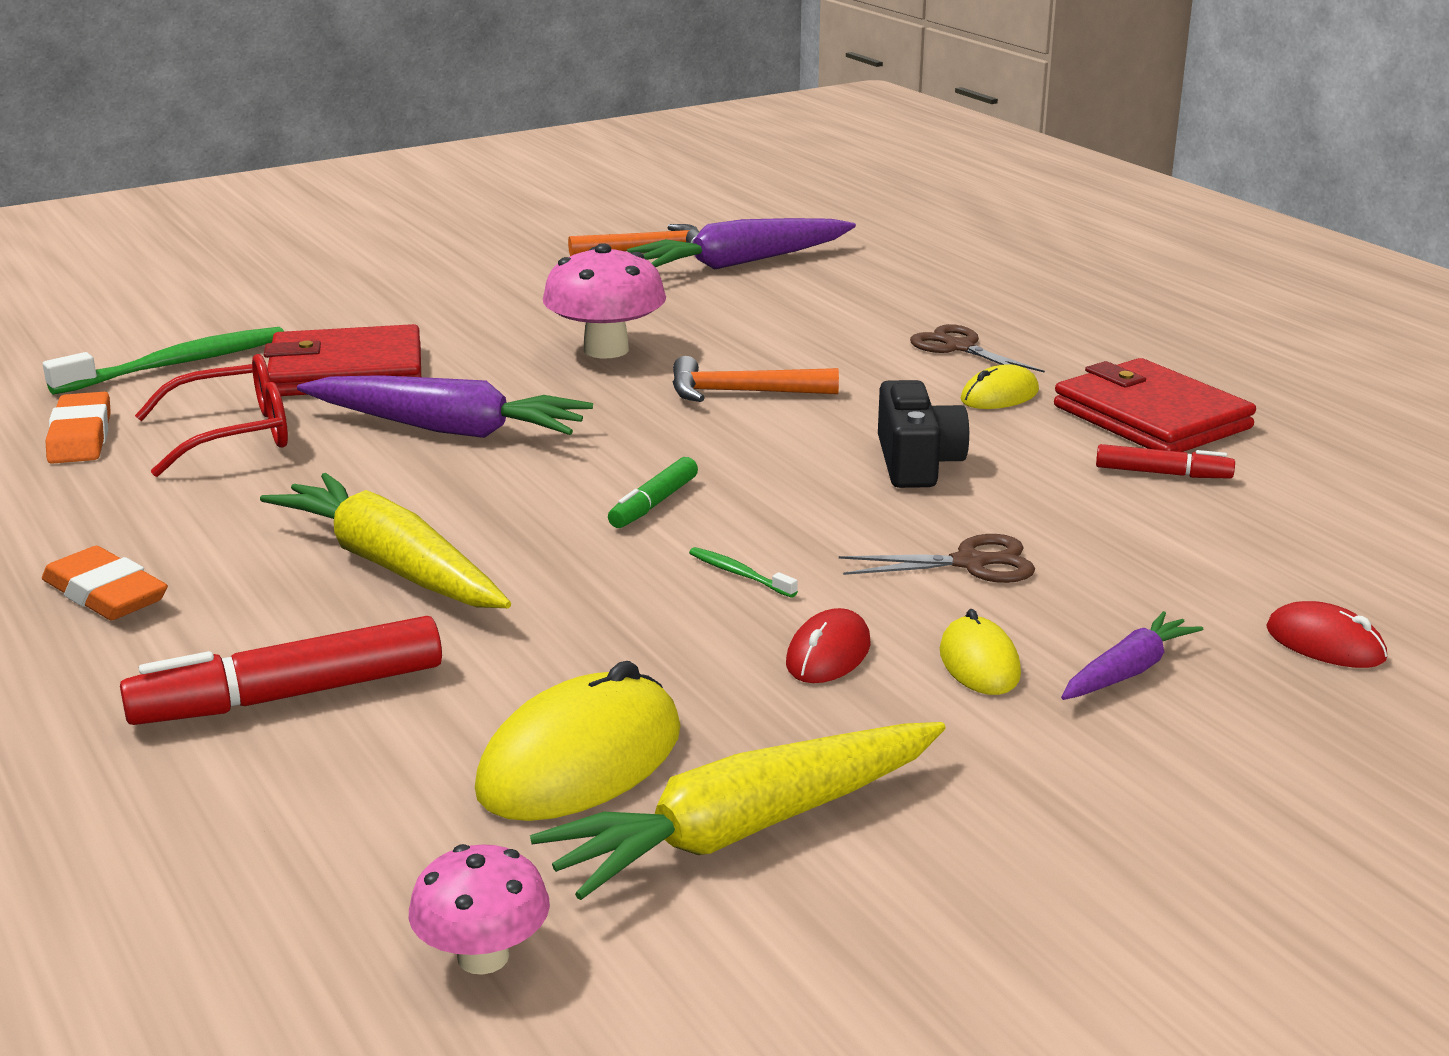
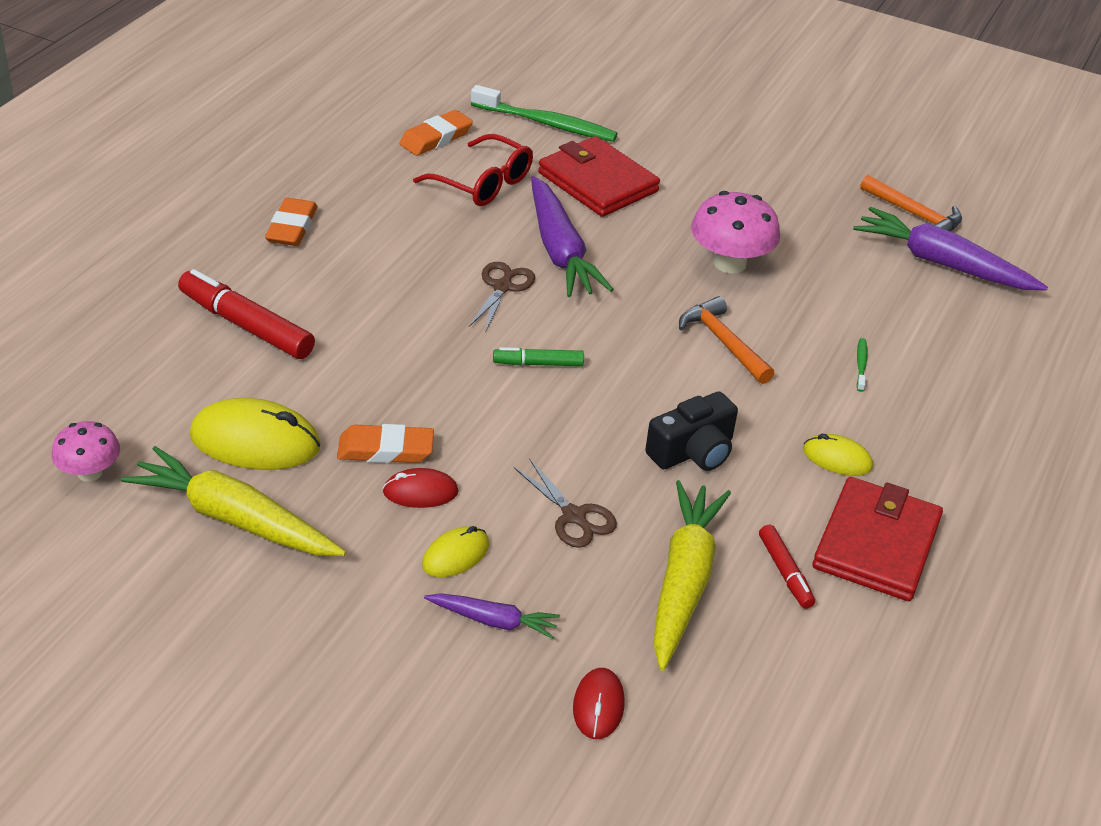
camera: 55 degrees right, 15 degrees up
(391, 565) = (390, 301): yellow carrot -> yellow carrot (684, 581)
(713, 656) = (385, 449): none -> orange eraser
(739, 574) = (482, 427): green toothbrush -> green toothbrush (861, 365)
(959, 347) = (902, 415): brown scissors -> brown scissors (502, 287)

